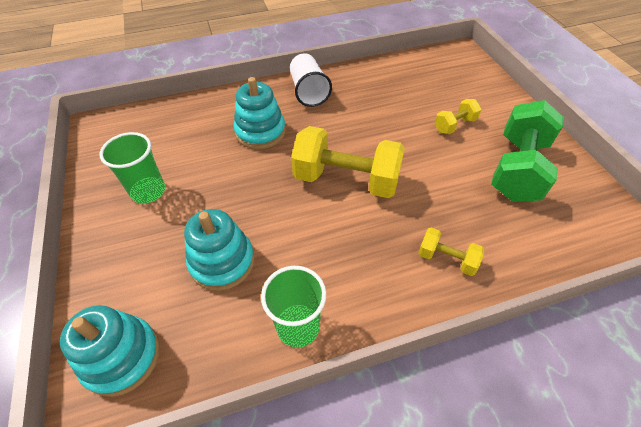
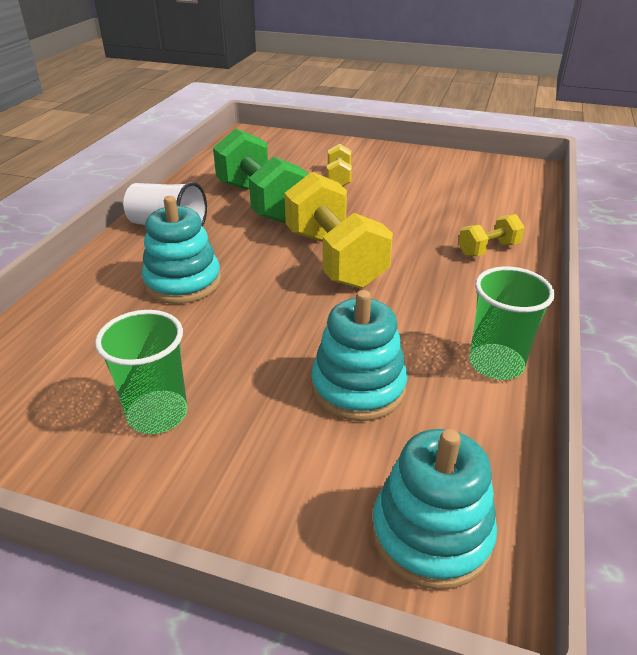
camera: 55 degrees left, 15 degrees down
(346, 180) = (334, 258): yellow dumbbell -> yellow dumbbell turned 75 degrees counterclockwise
(517, 169) = (425, 177): green dumbbell -> green dumbbell (261, 202)

